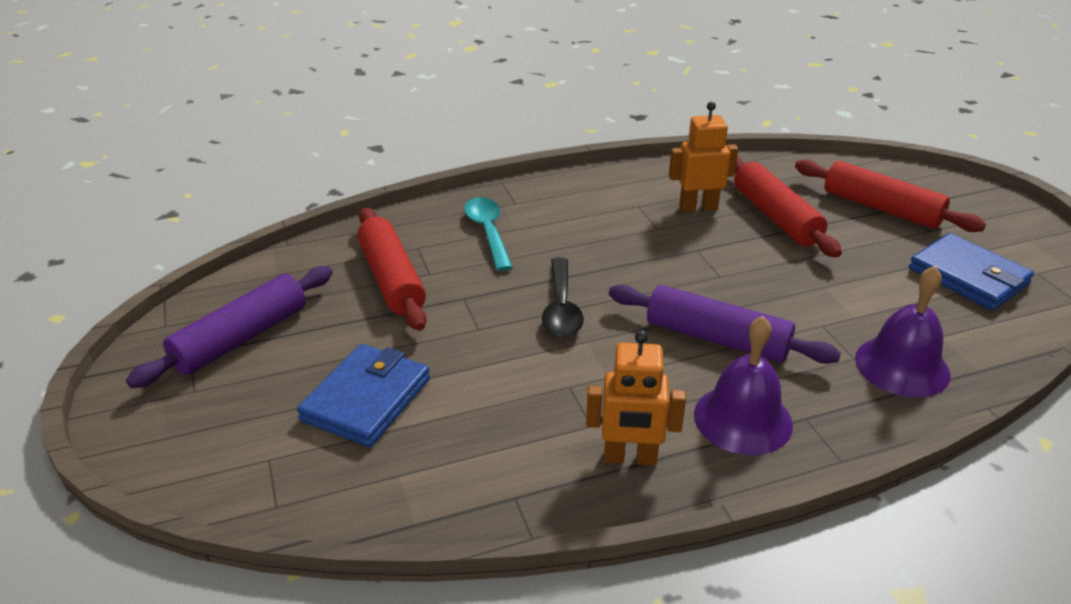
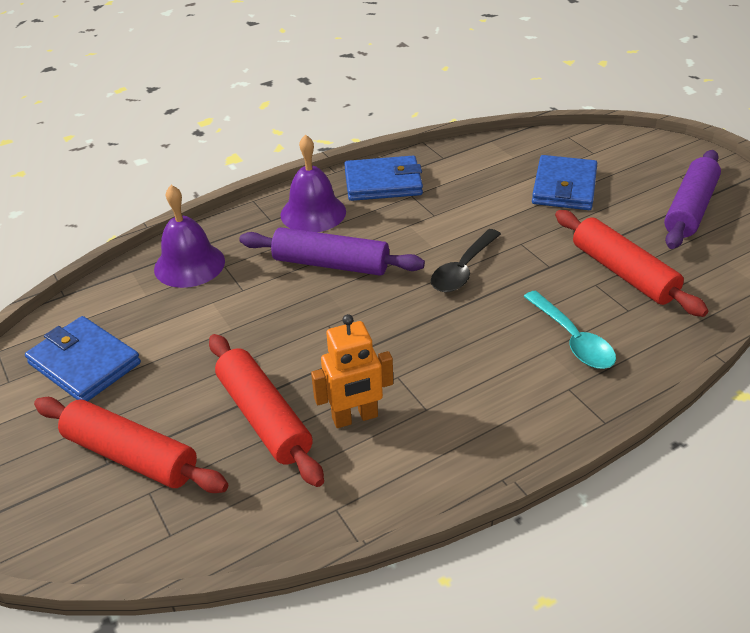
camera: 170 degrees right, 5 degrees up
(561, 308) = (463, 270): black spoon -> black spoon turned 135 degrees counterclockwise
(630, 458) = (383, 183): orange robot -> blue wallet

